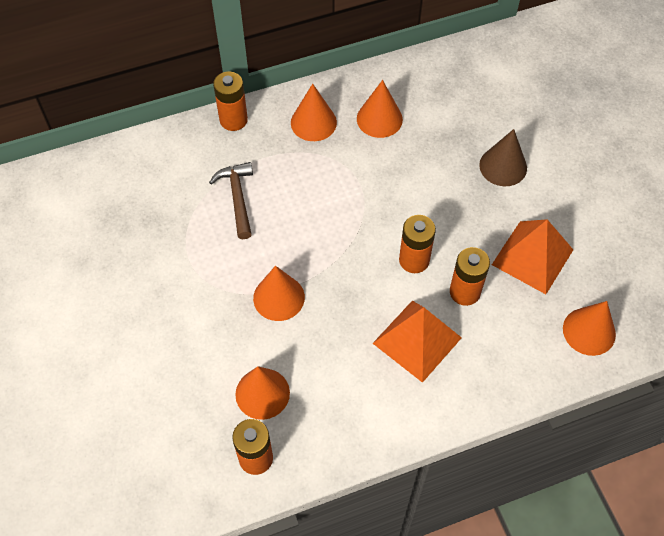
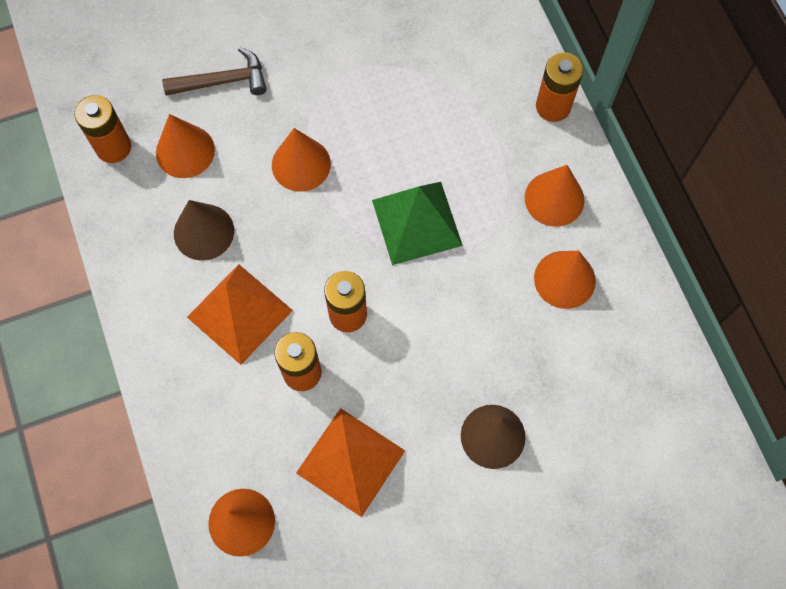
camera: 90 degrees right, 10 degrees up
(238, 198) = (436, 116): brown hammer -> brown hammer (223, 81)
(333, 212) = (417, 222): none -> green pyramid
(342, 373) = (204, 232): none -> brown cone

